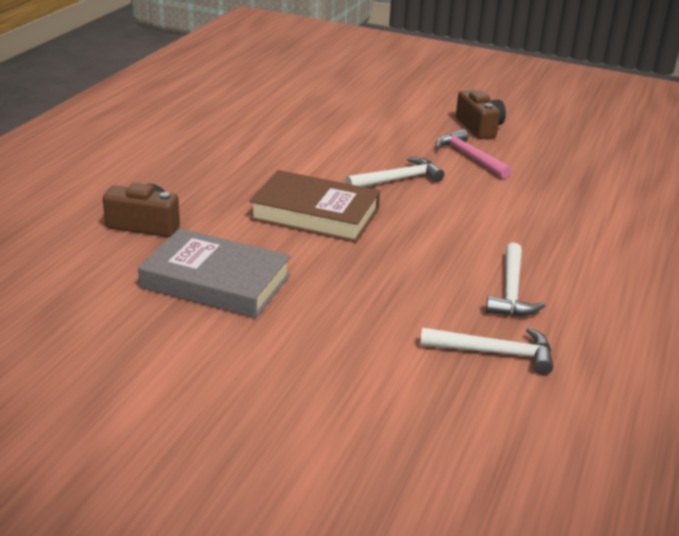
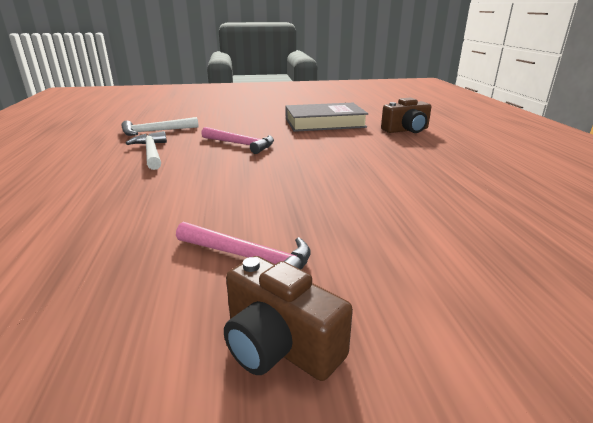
camera: 150 degrees right, 5 degrees down
(315, 214) = (328, 157): brown book -> none
(389, 269) = (241, 144): none -> pink hammer
(398, 179) = (302, 199): white hammer -> none

